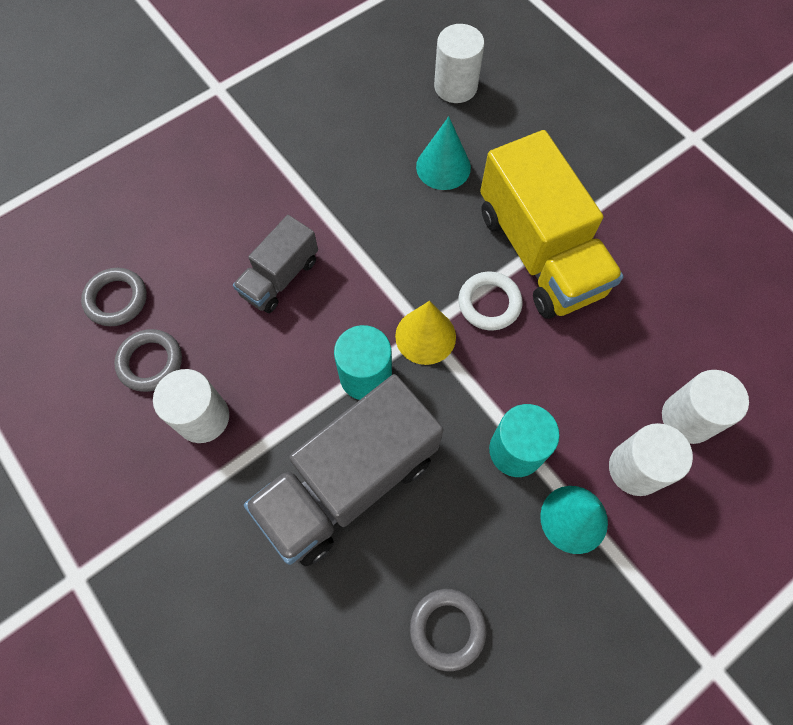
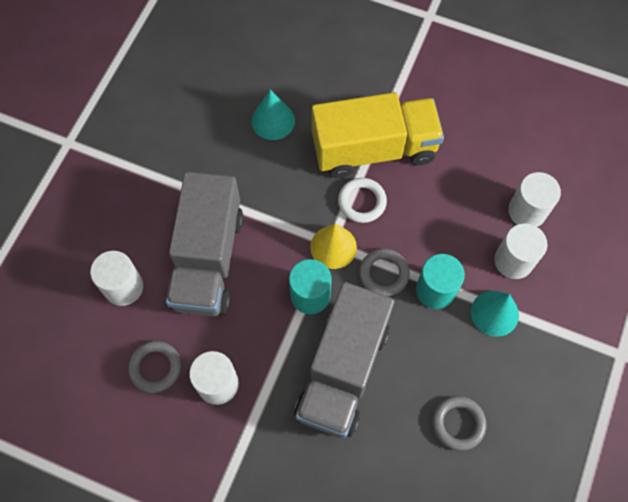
camera: 30 degrees left, 0 degrees up
(116, 299) = (99, 338): grey ring -> grey ring (384, 274)
(280, 277) = (208, 259): grey truck -> grey truck, size x1.84
(455, 86) = (245, 55): white cylinder -> white cylinder (123, 287)
(539, 252) = (374, 149): yellow truck -> yellow truck turned 45 degrees counterclockwise

